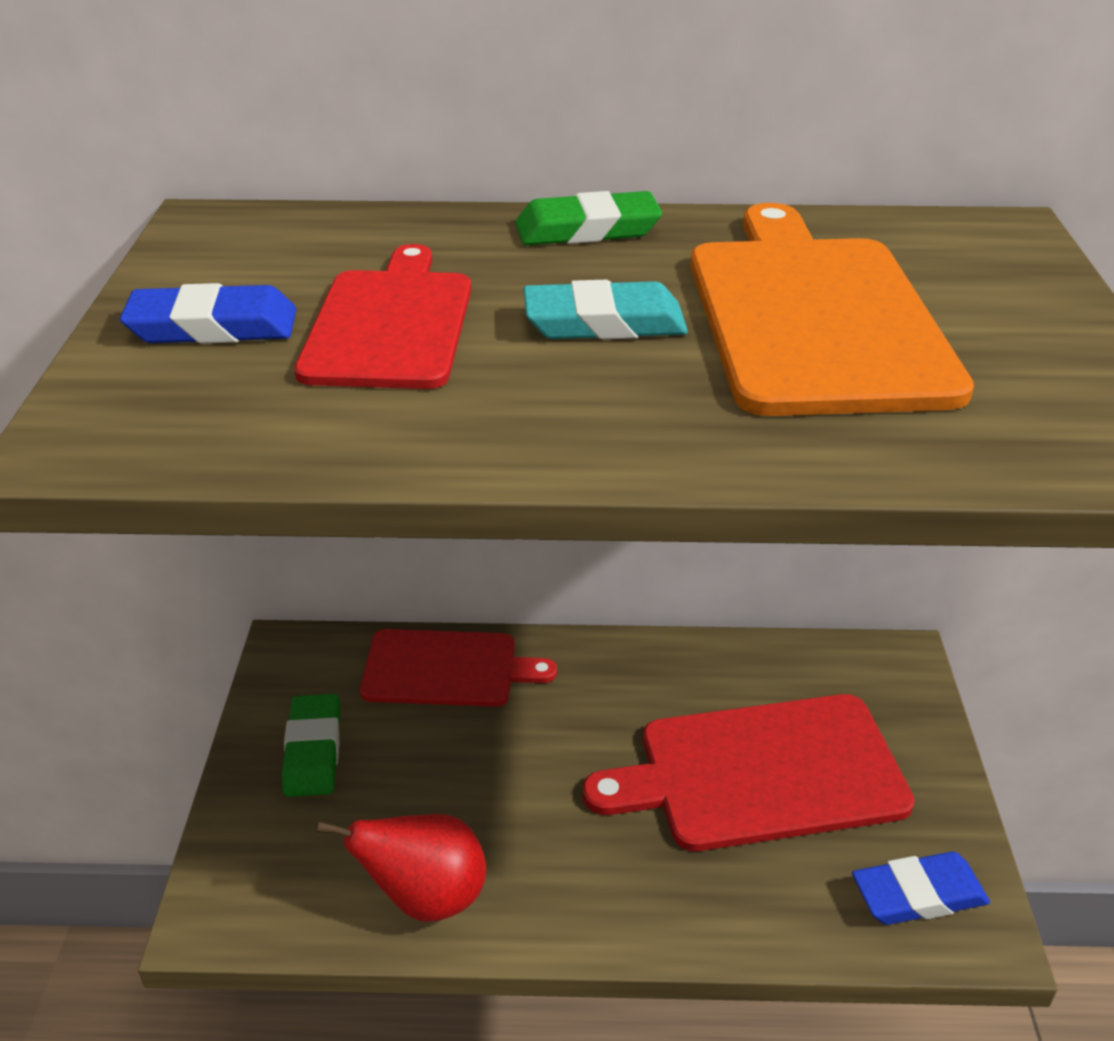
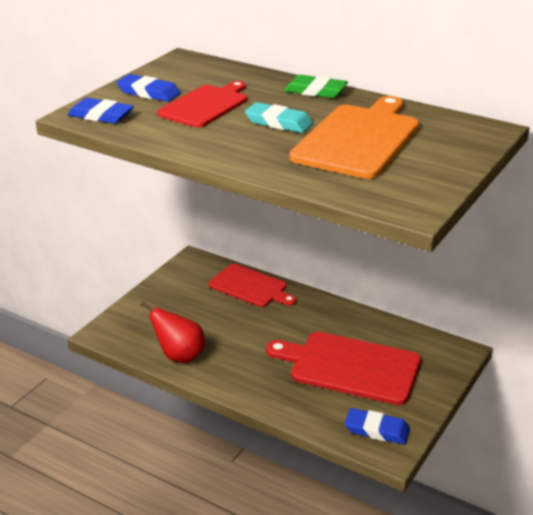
camera: 30 degrees right, 5 degrees down
(147, 425) = (101, 115): none -> blue eraser
(313, 750) = (175, 296): green eraser -> none

